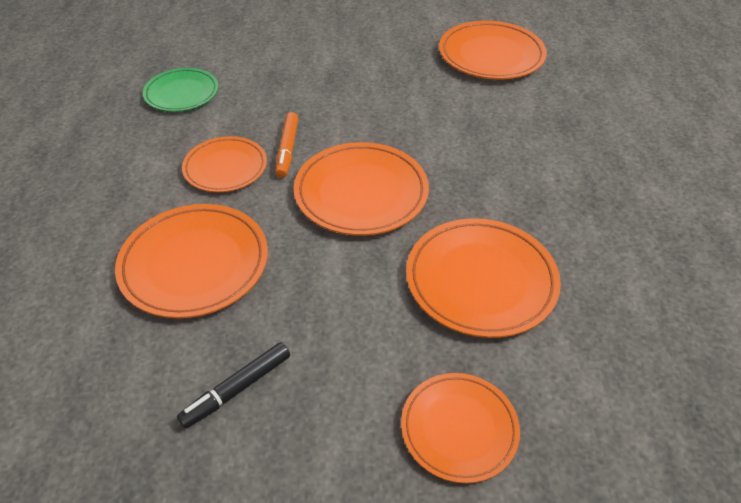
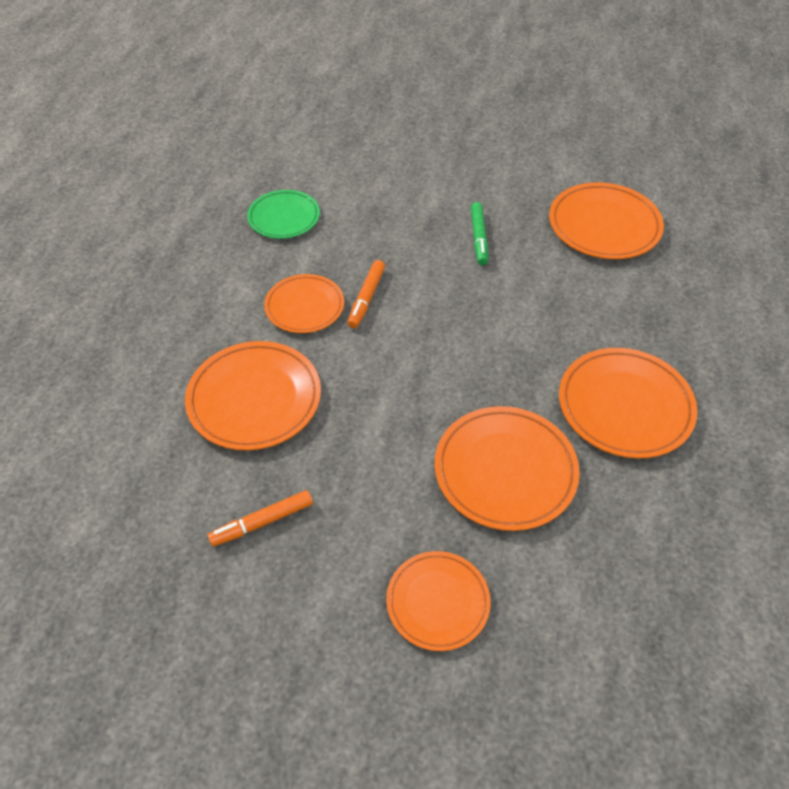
camera: 15 degrees right, 5 degrees up
(237, 389) = (262, 522): black marker -> orange marker
(361, 193) = (422, 358): orange plate -> orange plate (625, 406)
(380, 82) = (478, 238): none -> green marker

